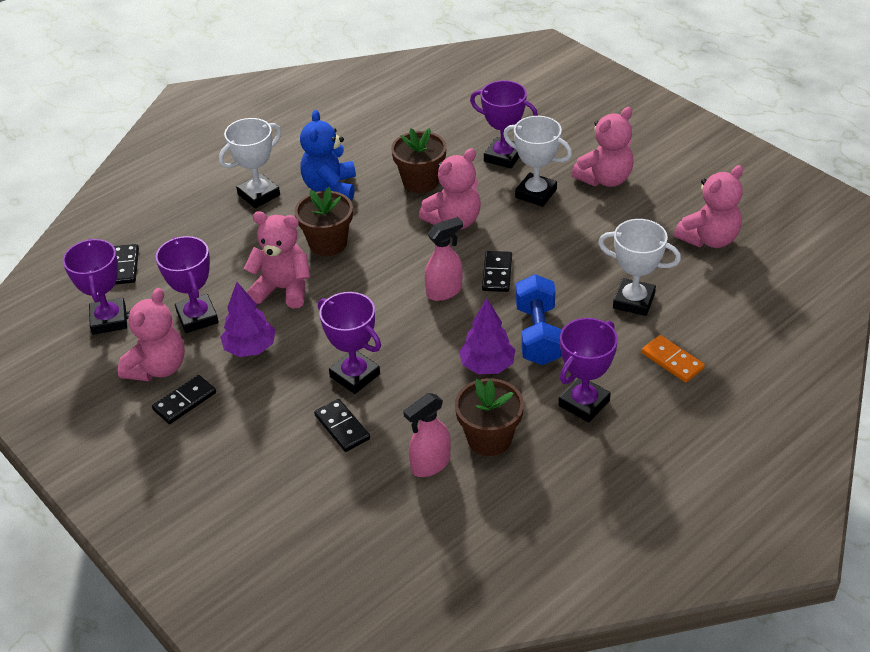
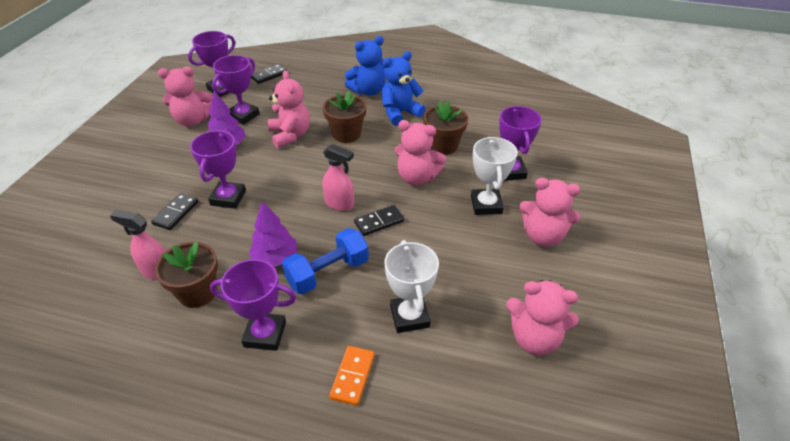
camera: 55 degrees right, 0 degrees up
(185, 401) = (169, 141): black domino -> none
(259, 195) = (368, 91): white trophy -> blue teddy bear

